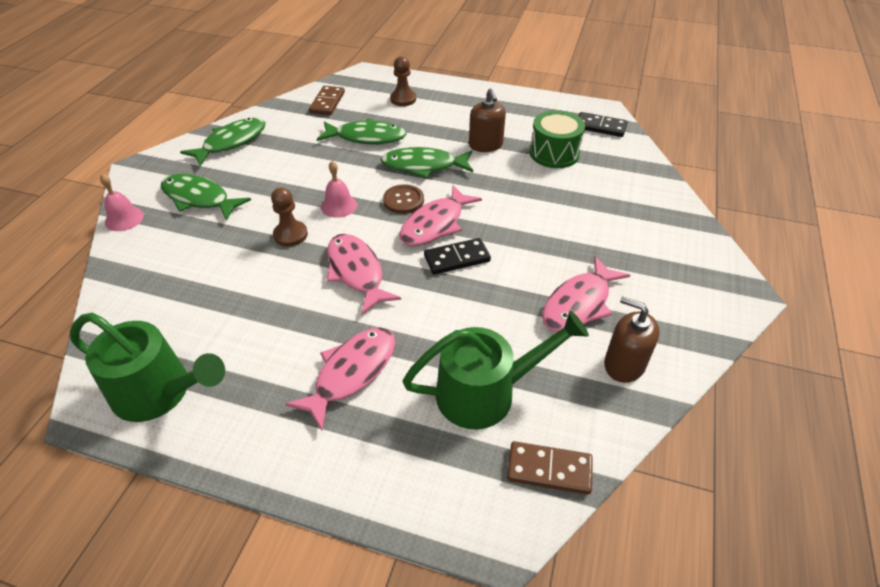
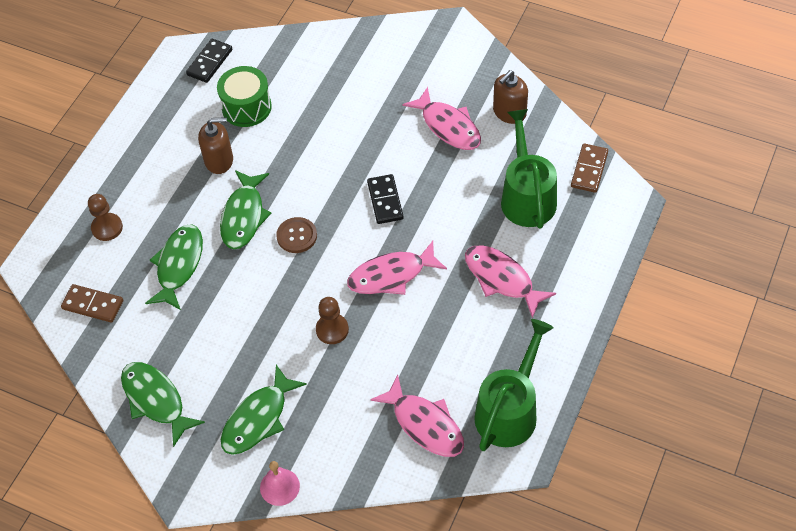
camera: 80 degrees left, 10 degrees up
(339, 205) = (294, 290): pink bell -> none
(435, 224) = (337, 213): pink fish -> pink fish (425, 424)

